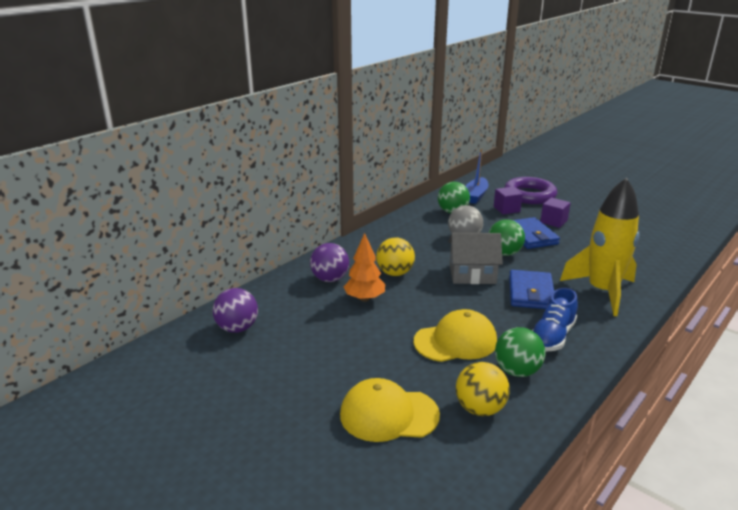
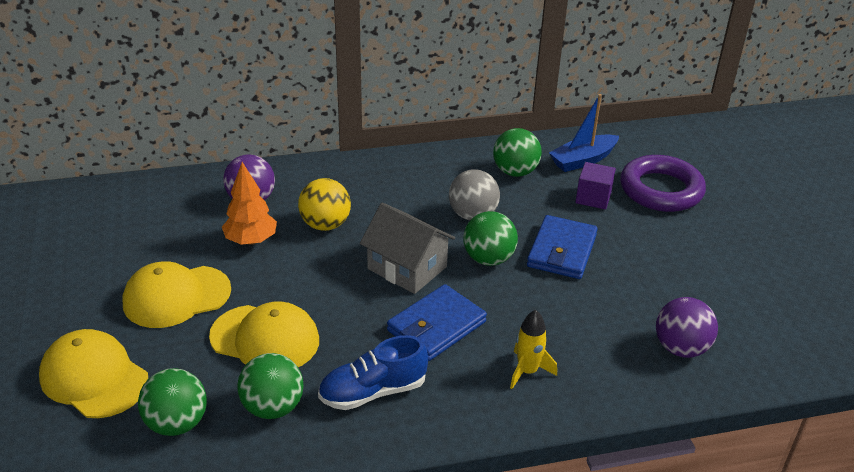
camera: 35 degrees right, 10 degrees up
(237, 328) = (98, 215): purple ball -> purple ball (680, 348)
(367, 346) = (176, 297): none -> yellow cap
(480, 409) = (177, 423): yellow ball -> green ball
(553, 221) = (629, 244): purple cube -> none
(602, 291) = (527, 371): yellow rocket -> yellow rocket, size x0.45

